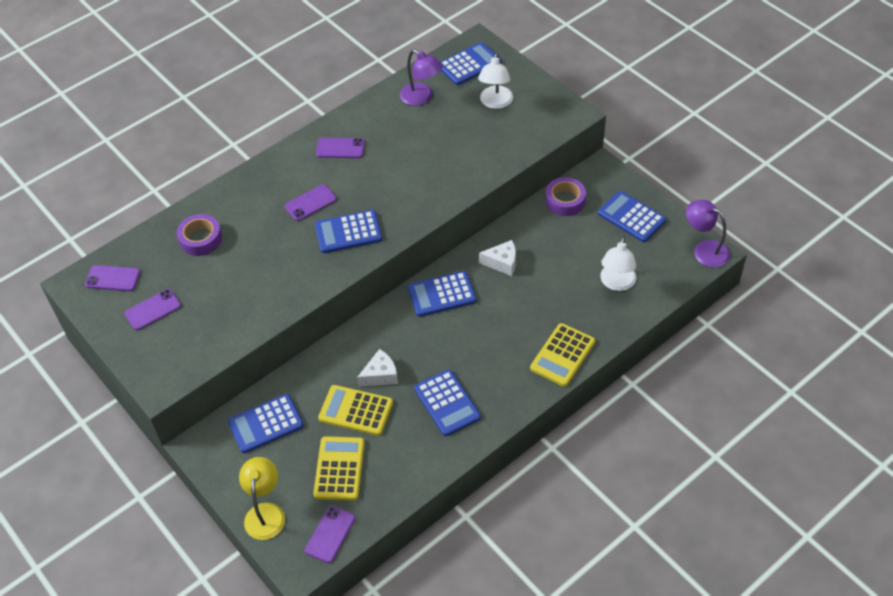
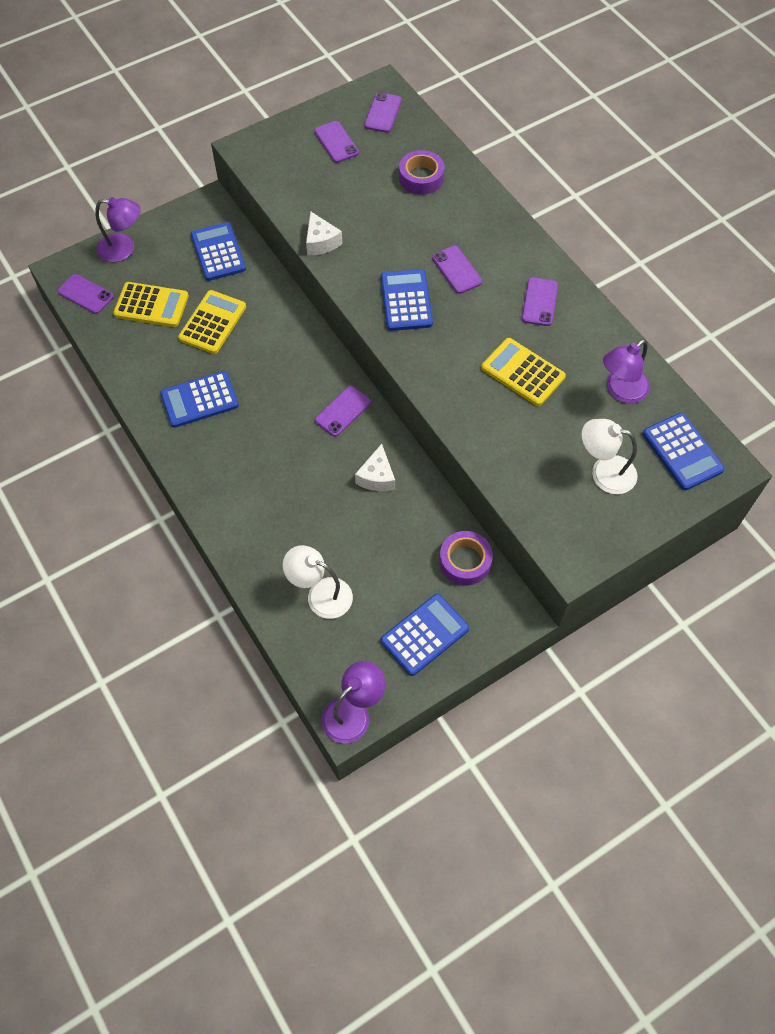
camera: 95 degrees right, 10 degrees up
(265, 512) = (124, 249): yellow lamp -> purple lamp
(380, 375) = (250, 346): white cheese -> white cheese (321, 242)
(442, 294) = (343, 411): blue calculator -> purple phone
(562, 355) = (231, 517): yellow calculator -> yellow calculator (522, 372)

